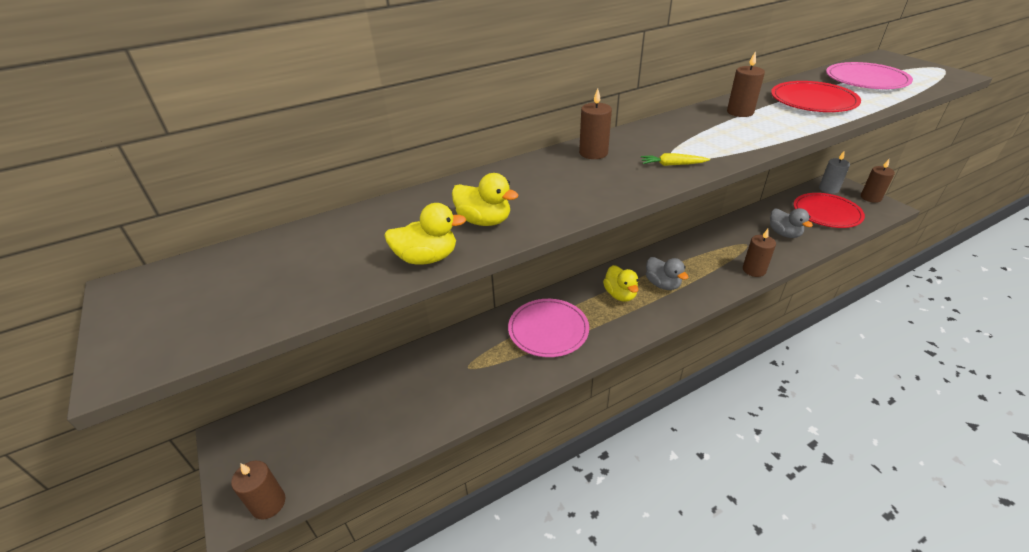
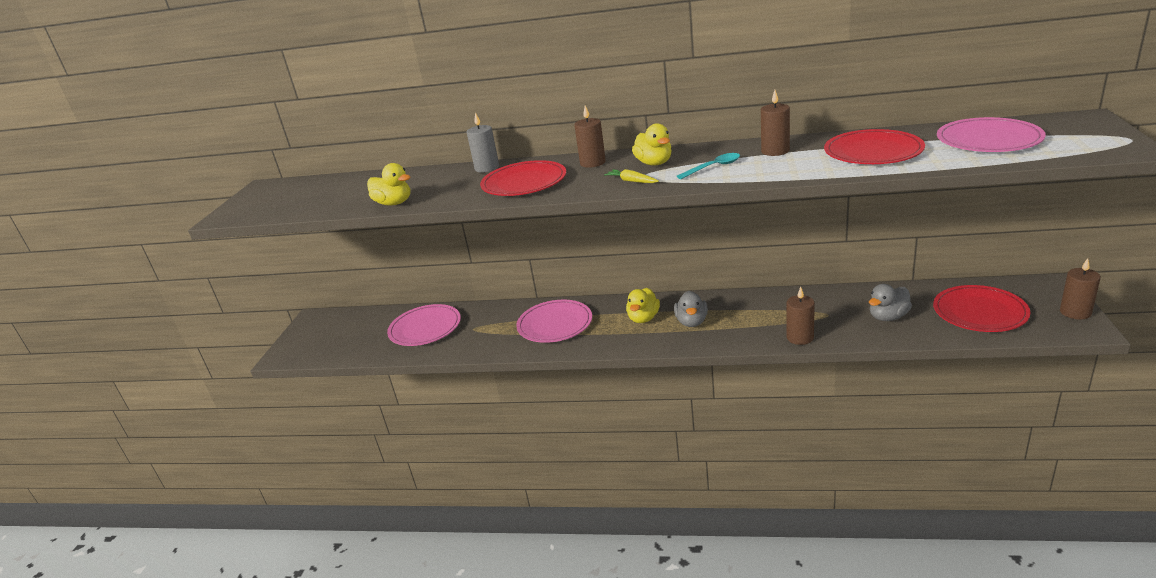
camera: 40 degrees right, 10 degrees down
(268, 503) = (297, 357): brown candle -> none
(410, 388) = (425, 328): none -> pink plate
(484, 221) = (453, 191): yellow duck -> yellow duck (654, 163)
(557, 190) = (524, 182): none -> red plate
(719, 136) = (713, 167): none -> turquoise spoon
(784, 233) = (888, 317): grey duck -> grey duck turned 45 degrees clockwise
(828, 189) = (1027, 289): grey candle -> grey candle (487, 168)

